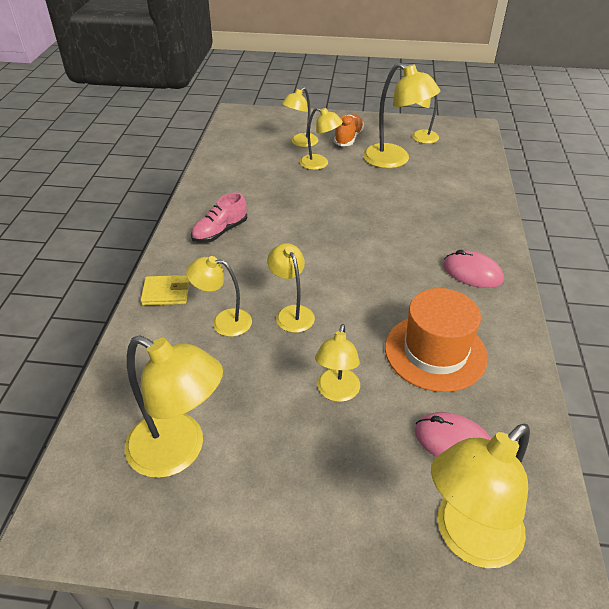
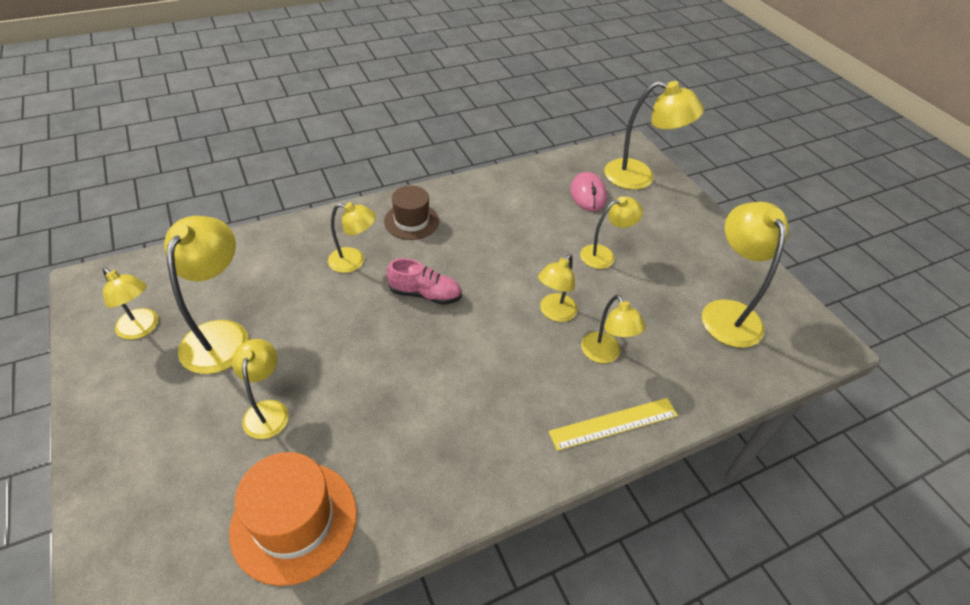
camera: 125 degrees left, 5 degrees up
(166, 293) = (614, 424): yellow wallet -> yellow ruler
(220, 232) = (487, 437): pink shoe -> pink shoe (425, 294)
(300, 143) = (209, 465): yellow lamp -> yellow lamp (354, 261)
(348, 138) = (170, 409): orange shoe -> none
(435, 352) = (521, 219): orange hat -> orange hat (294, 521)
(472, 272) = (411, 221): pink mouse -> brown hat

